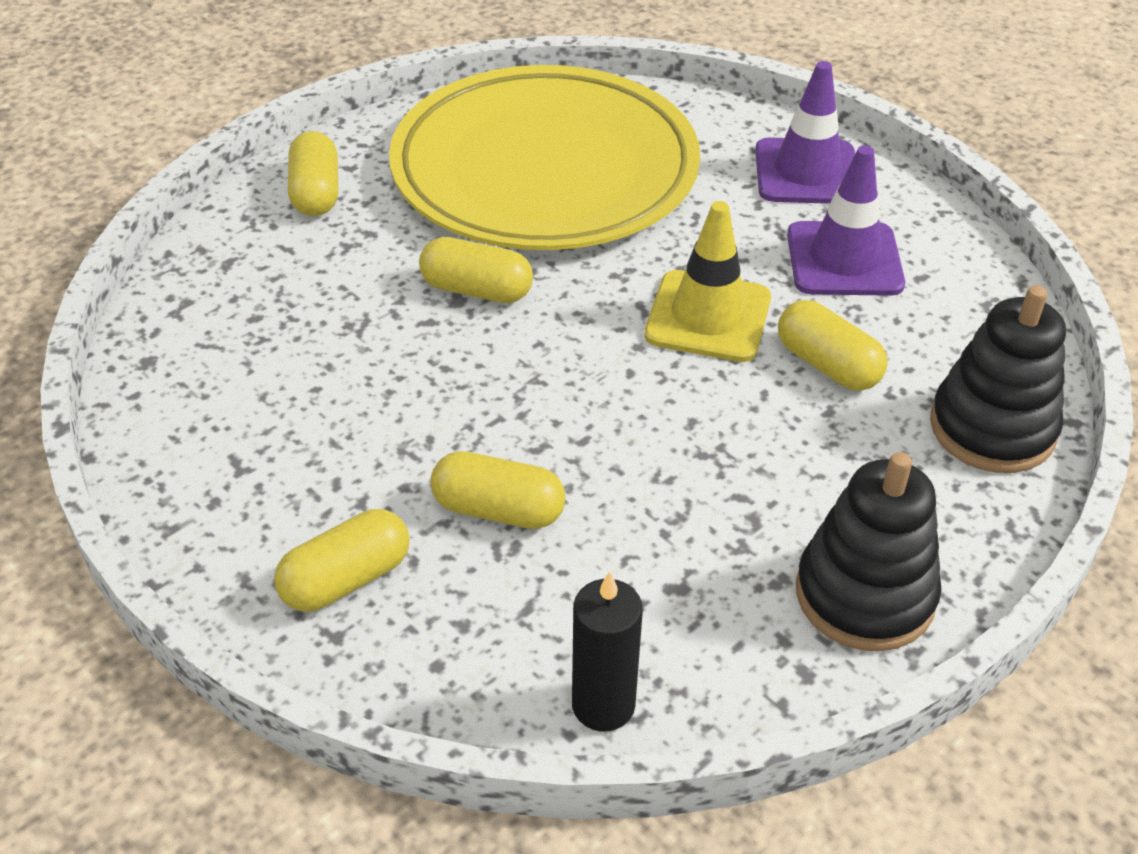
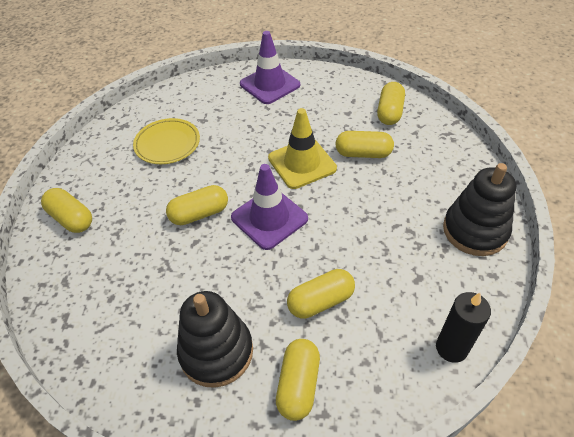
camera: 40 degrees left, 5 degrees up
(545, 171) = (167, 144): yellow plate -> yellow plate, size x0.41
(844, 259) = (321, 110): purple traffic cone -> purple traffic cone (269, 218)
(963, 333) = (389, 112): none -> yellow capsule
(992, 428) = (438, 140): black stacking toy -> black stacking toy (216, 352)

